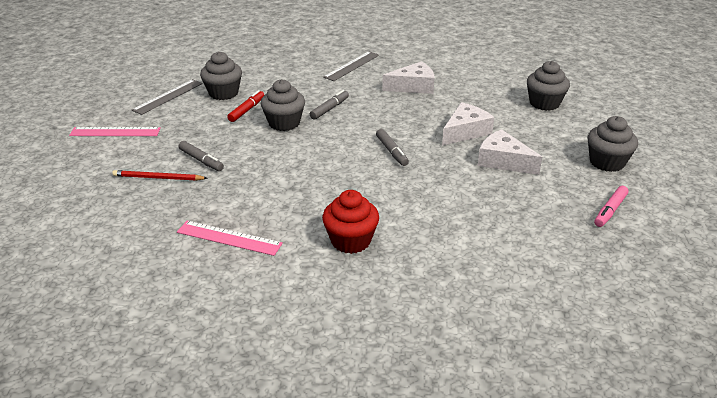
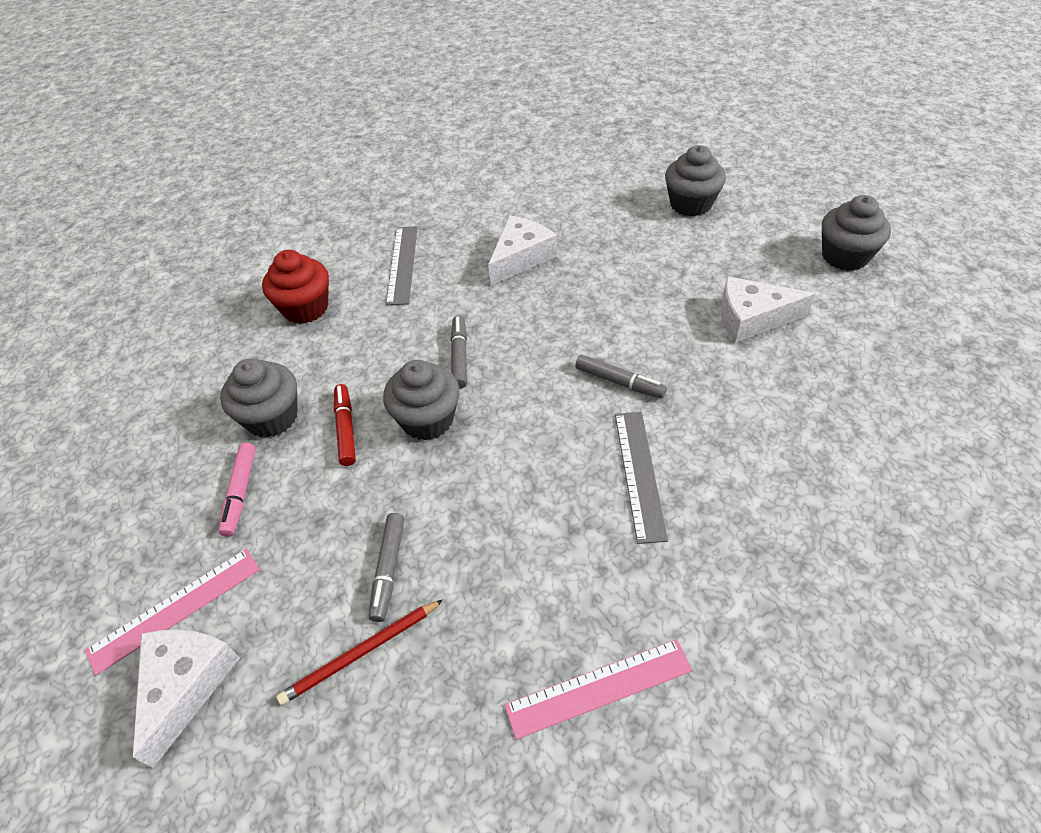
camera: 35 degrees left, 15 degrees up
(168, 96) = (186, 477): grey ruler -> grey ruler (639, 474)
(201, 160) = (388, 570): grey marker -> grey marker turned 90 degrees clockwise
(351, 241) = (747, 568): red cupcake -> red cupcake (305, 308)
(465, 132) = (662, 297): white cheese -> white cheese (186, 685)
(610, 211) = (926, 324): pink marker -> pink marker (240, 493)

